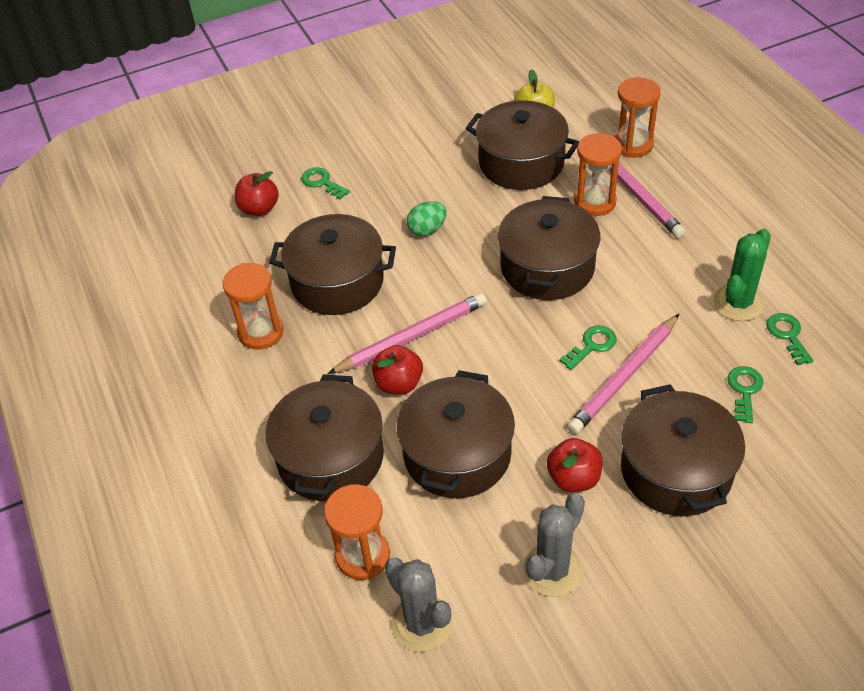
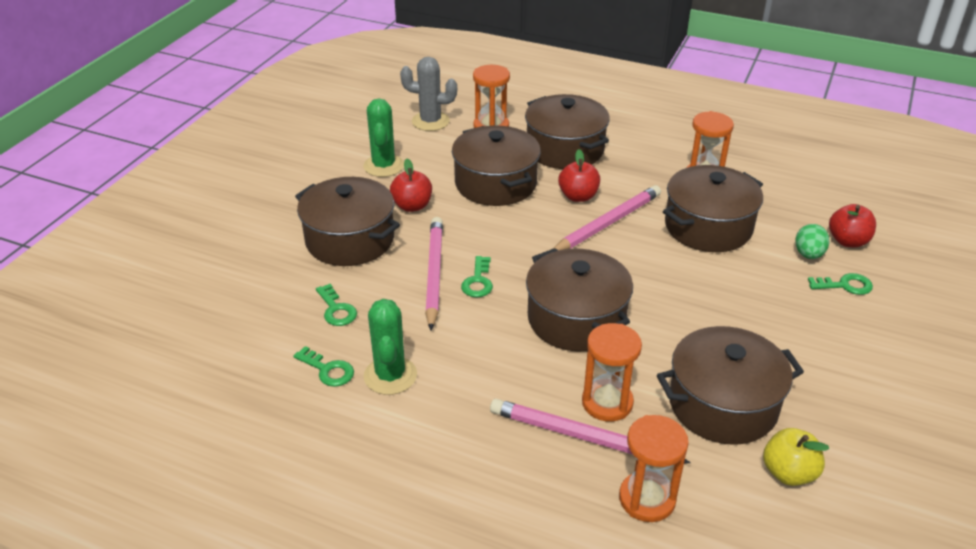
camera: 135 degrees right, 10 degrees down
(412, 337) = (608, 223): pink pencil -> pink pencil turned 150 degrees counterclockwise
(427, 230) = (706, 295): green egg -> green egg (808, 254)
(552, 570) = (383, 166): grey cactus -> green cactus

